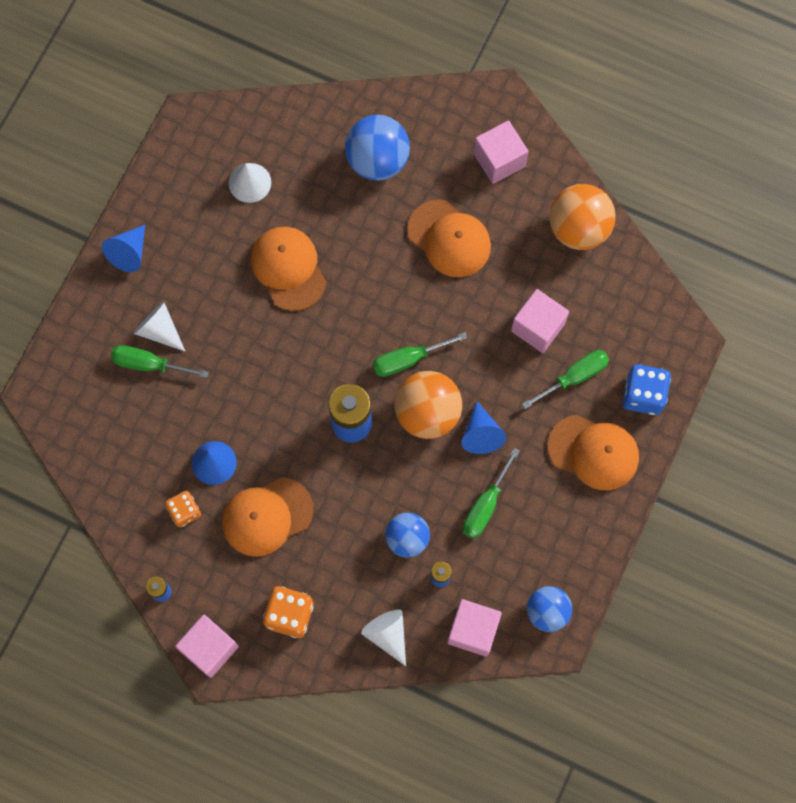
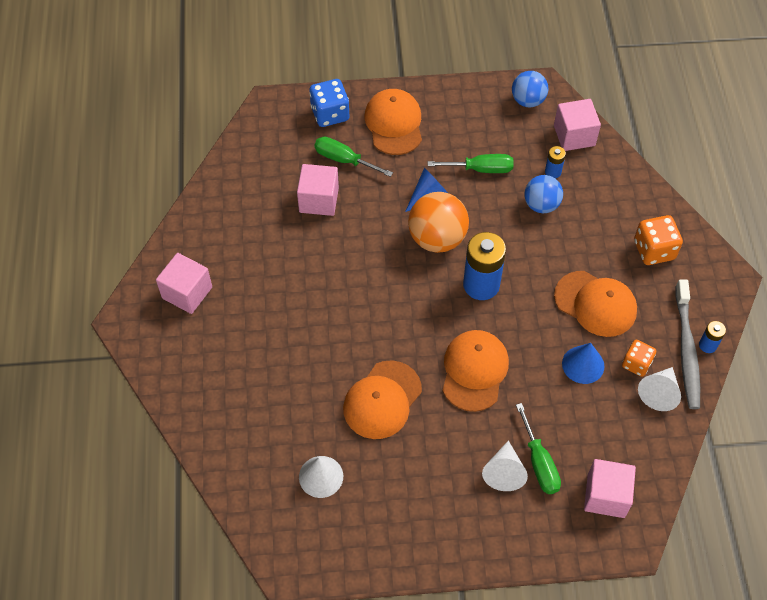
camera: 120 degrees left, 15 degrees down
(129, 253) = (451, 541): blue cone -> none
(169, 568) = (686, 350): none -> grey toothbrush
(209, 648) = (719, 289): pink cube -> pink cube (606, 495)
(377, 160) = (239, 383): blue ball -> none
(387, 634) = (618, 183): white cone -> white cone (659, 393)
(408, 359) = (403, 272): green screwdriver -> none
(449, 239) = (280, 294): orange cap -> orange cap (474, 371)
(578, 229) = (218, 211): orange ball -> none

